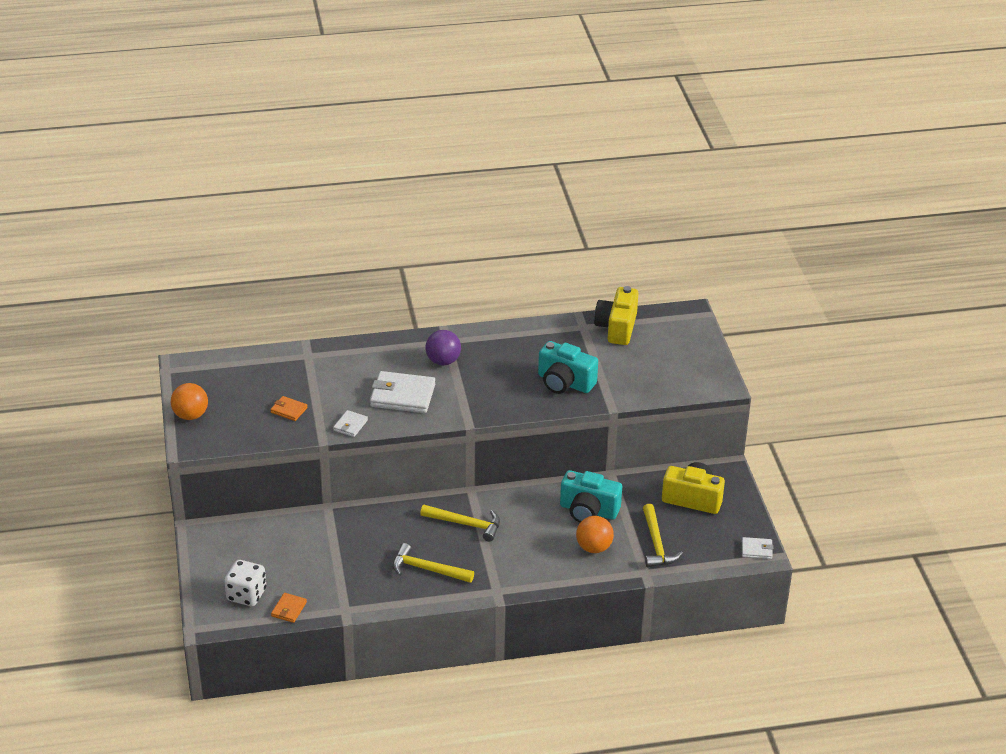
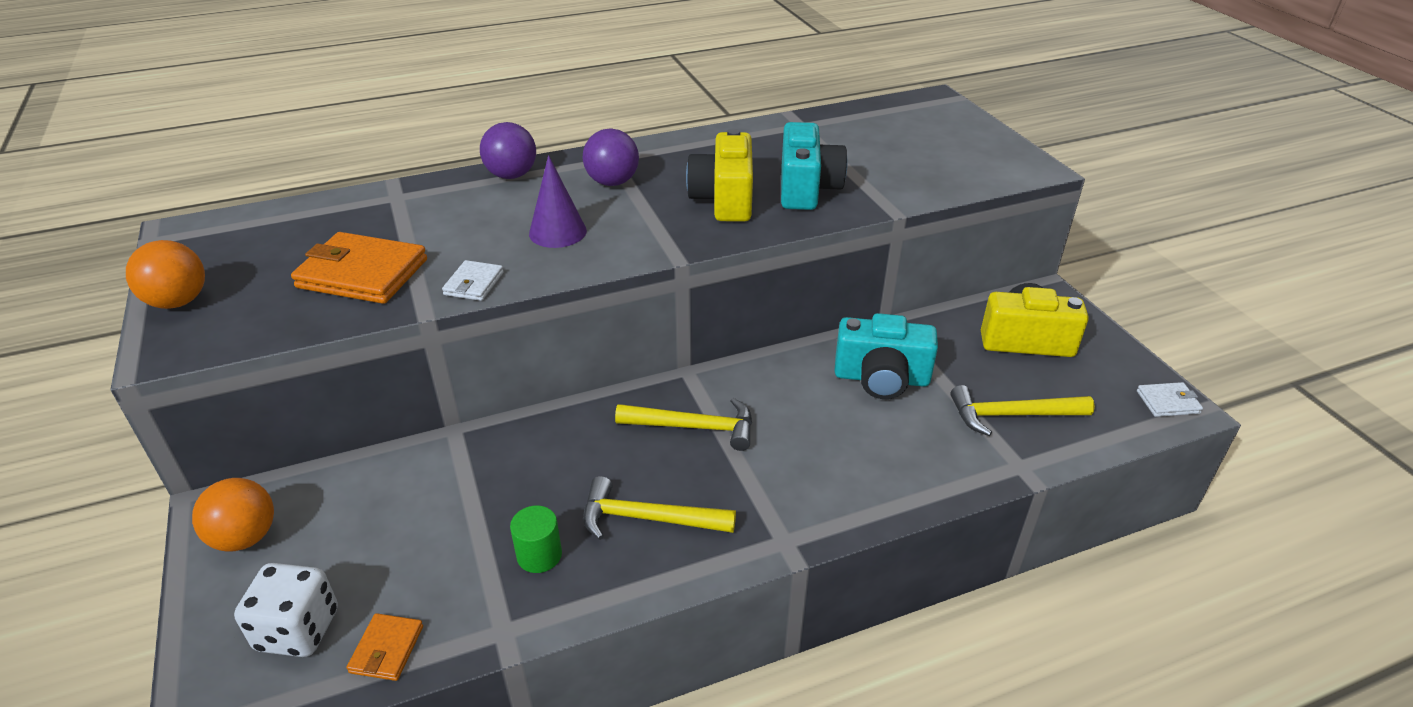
camera: 10 degrees left, 0 degrees up
(289, 410) = (362, 273): orange wallet -> orange wallet, size x1.98
(367, 579) = (539, 555): none -> green cylinder
(380, 347) = (511, 175): none -> purple ball
(402, 395) = (557, 232): white wallet -> purple cone
(564, 382) = (807, 189): turquoise camera -> turquoise camera turned 105 degrees counterclockwise
(594, 547) = (917, 436): orange ball -> orange ball (245, 537)
(617, 328) = (848, 122): yellow camera -> yellow camera (724, 199)
(656, 544) = (1011, 415): yellow hammer -> yellow hammer turned 105 degrees clockwise

